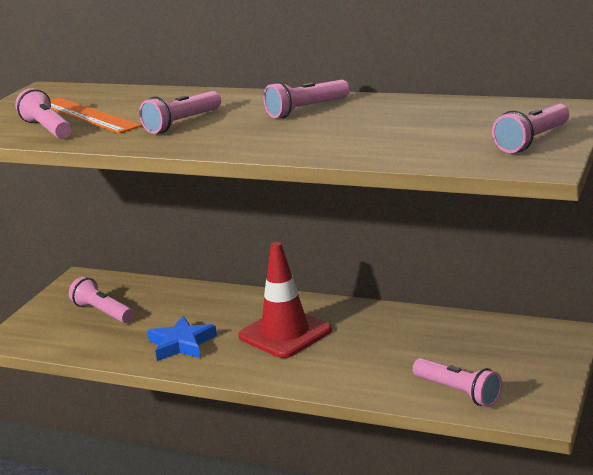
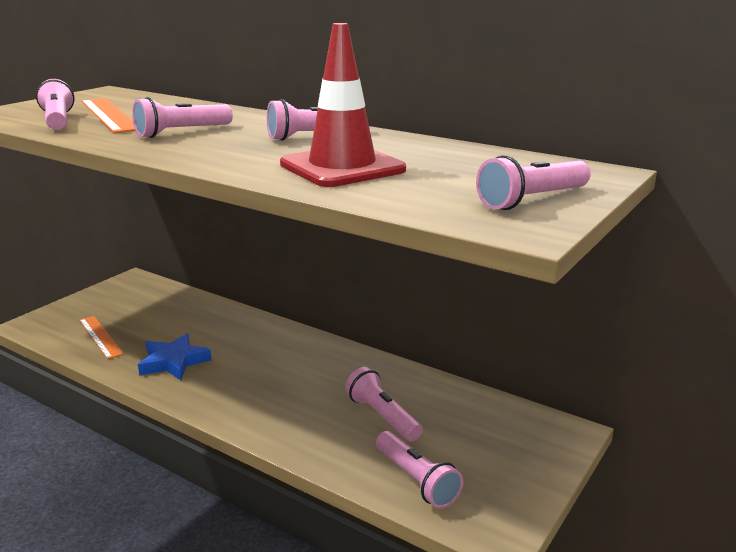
camera: 10 degrees right, 0 degrees up
(91, 336) = (100, 336): none -> orange ruler
(102, 312) = (127, 315): pink flashlight -> pink flashlight (382, 416)
(285, 333) = (276, 371): red traffic cone -> red traffic cone (342, 167)

